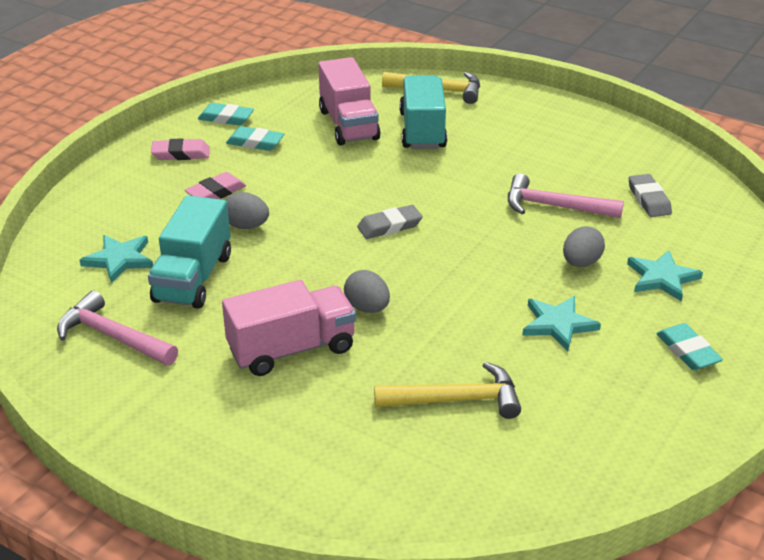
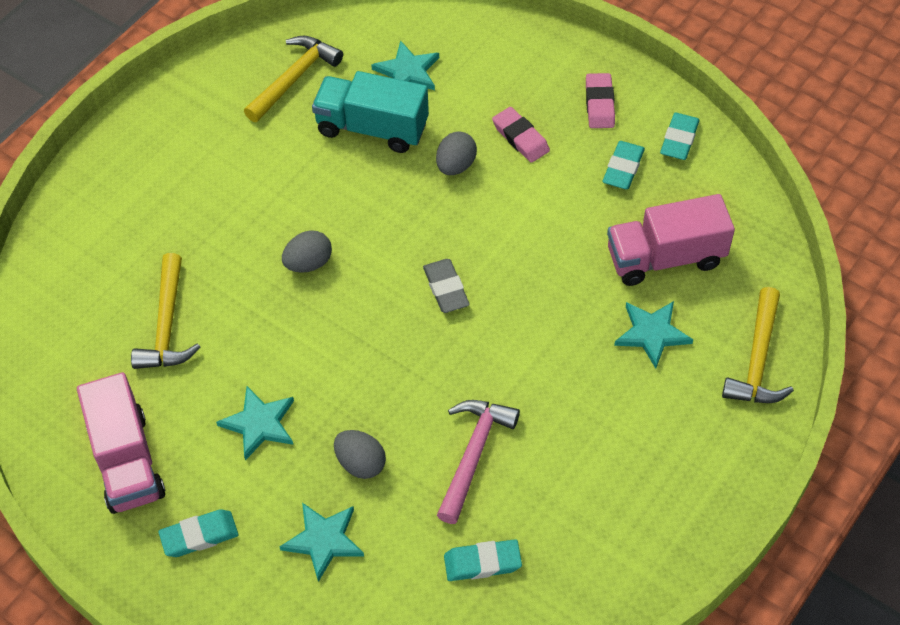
camera: 95 degrees right, 20 degrees up
(113, 336) = (294, 78): pink hammer -> yellow hammer
(292, 349) = (257, 204): pink truck -> pink truck (127, 461)
(422, 130) = (652, 334): turquoise truck -> turquoise star
(648, 199) = (482, 562): grey eraser -> turquoise eraser

